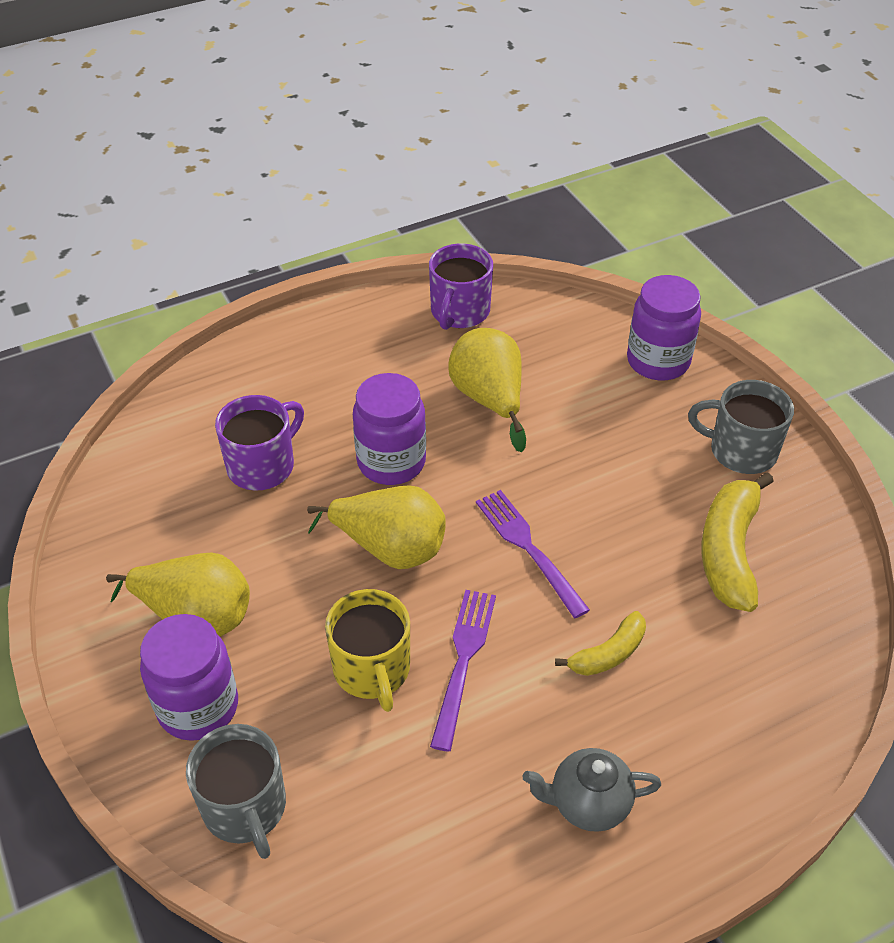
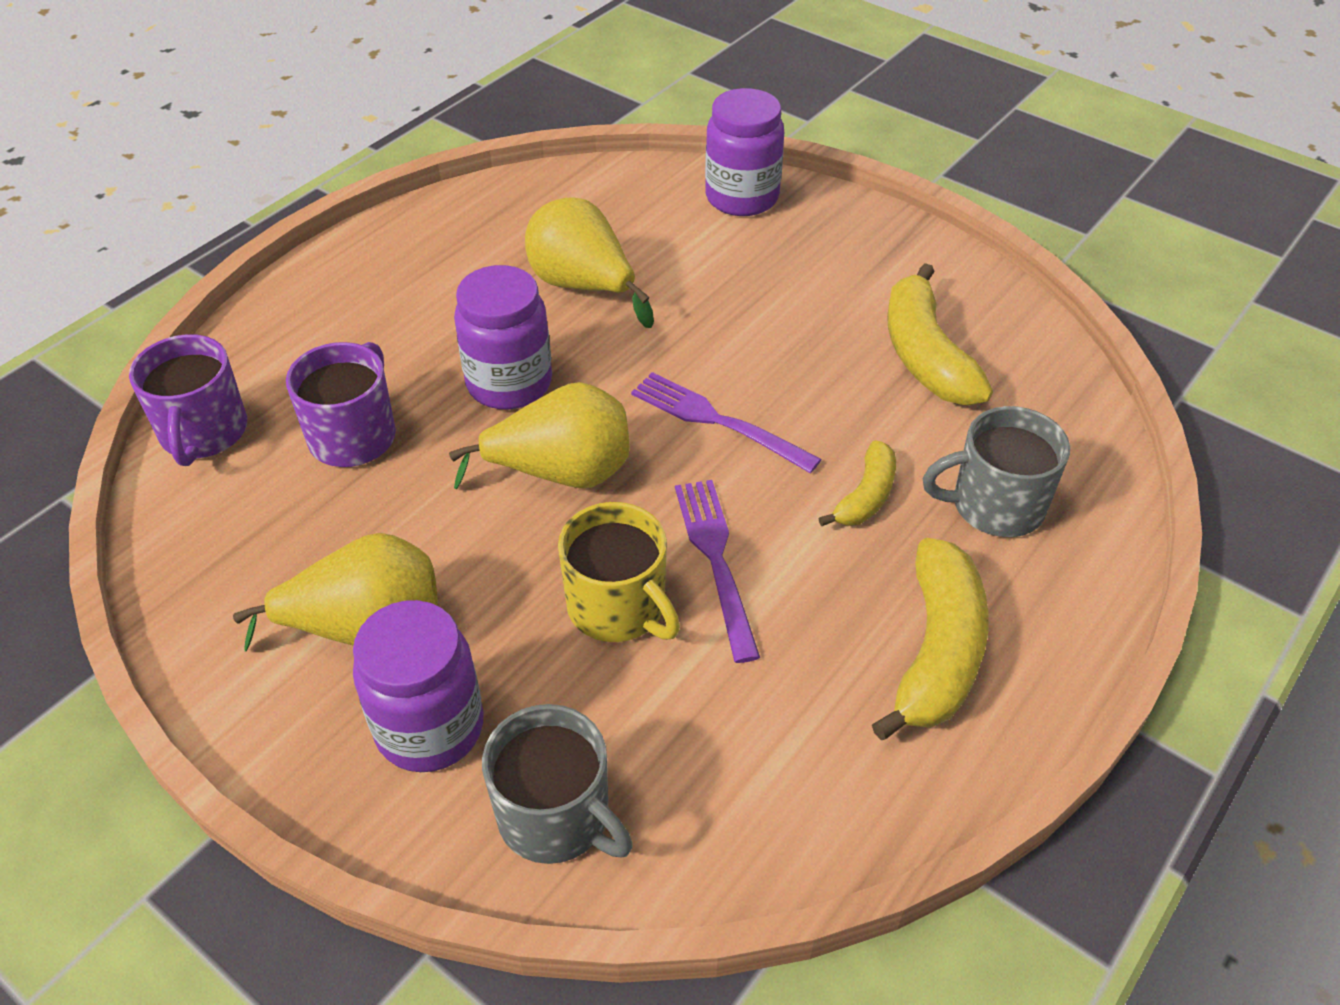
camera: 25 degrees left, 0 degrees up
(459, 312) = (496, 208): purple mug -> purple mug (203, 433)
(588, 803) = (937, 652): grey teapot -> yellow banana
(741, 451) = (878, 257): grey mug -> grey mug (995, 505)

